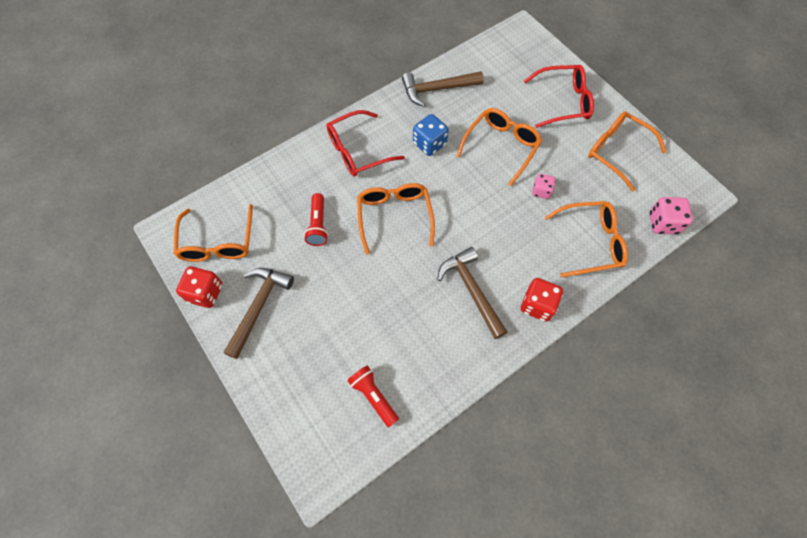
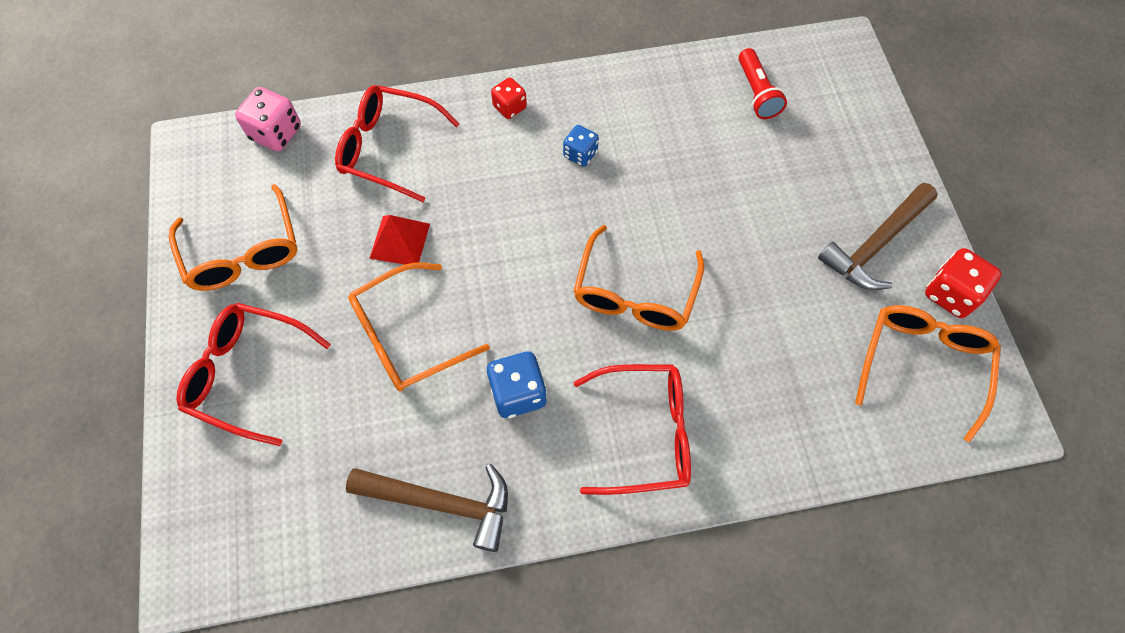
camera: 155 degrees left, 0 degrees up
(318, 225) = (756, 328): red flashlight -> none
(471, 290) = (580, 154): brown hammer -> blue dice
(537, 305) = (510, 107): red dice -> red dice, size x0.64
(541, 191) = (399, 241): pink dice -> red pyramid
(590, 242) = (388, 148): orange glasses -> red glasses

